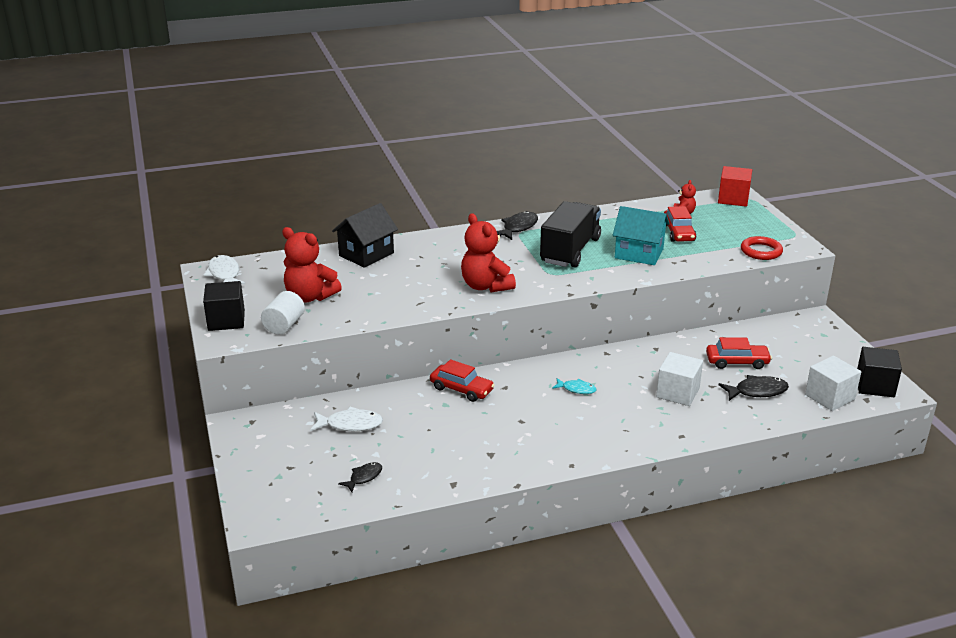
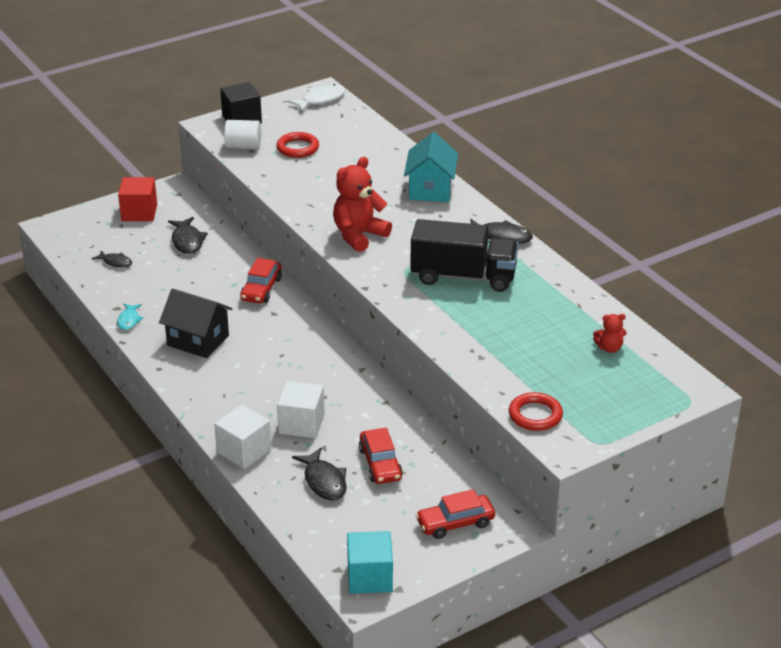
camera: 75 degrees right, 5 degrees up
(310, 297) = (297, 148): red teddy bear -> red ring
(350, 424) = (187, 241): white fish -> black fish
(366, 254) = (393, 160): black house -> black house (198, 340)
(576, 389) = (285, 357): turquoise fish -> turquoise fish (129, 320)
(639, 253) = (480, 323): turquoise house -> turquoise house (430, 189)
(678, 233) = (552, 348): red car -> red car (455, 523)
(733, 199) = (680, 386): red cube -> red cube (139, 212)
(829, 397) = (331, 539): white cube -> white cube (244, 451)
(875, 386) = (370, 577): black cube -> turquoise cube

